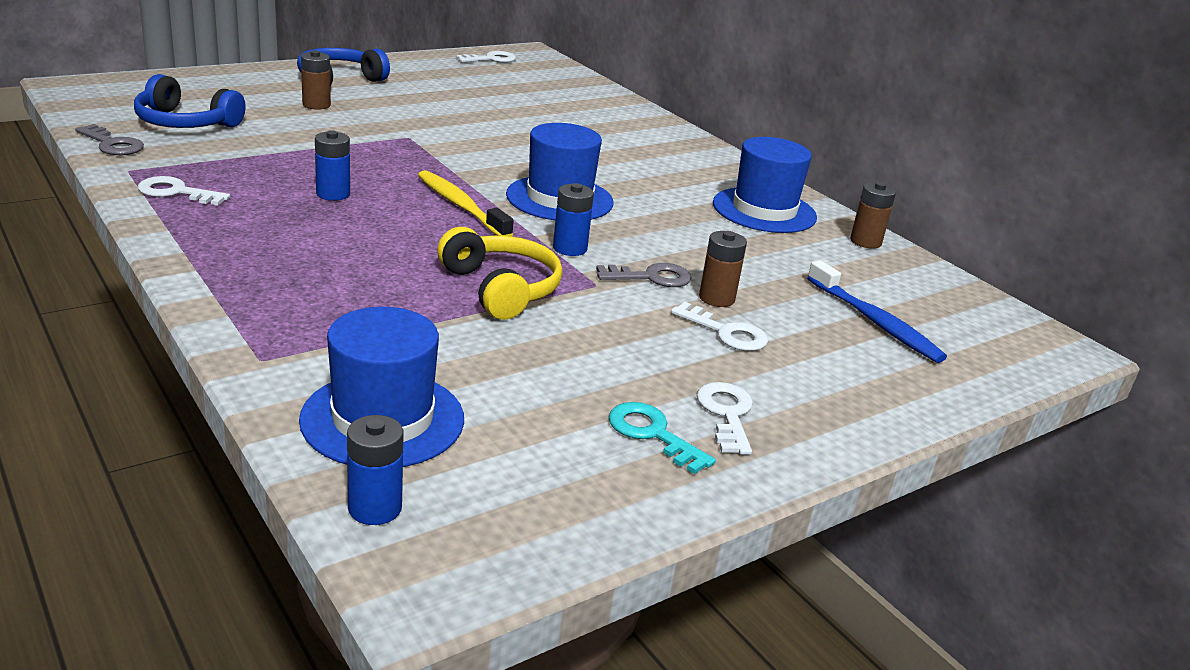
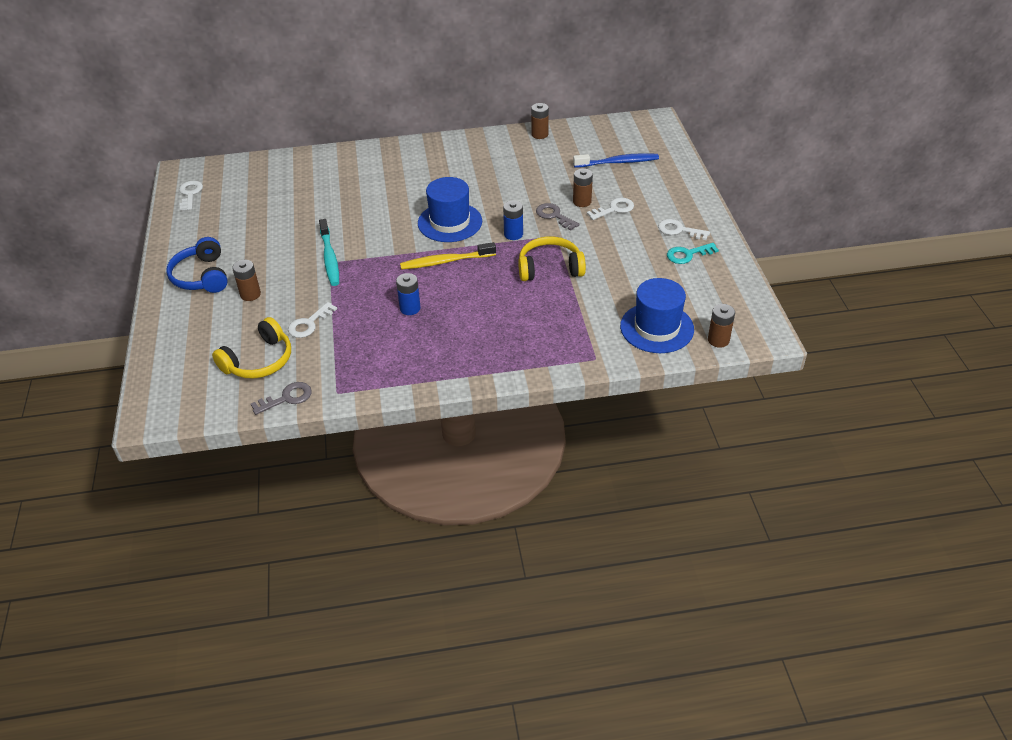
camera: 60 degrees left, 15 degrees up
(176, 192) = (382, 373): white key -> white key (309, 323)
(186, 123) = (259, 360): blue headphones -> yellow headphones
(375, 508) = (718, 340): blue battery -> brown battery
(418, 136) = (330, 258): none -> turquoise toothbrush
(651, 277) = (554, 216): grey key -> grey key turned 60 degrees counterclockwise
(764, 210) = (492, 154): blue hat -> none

